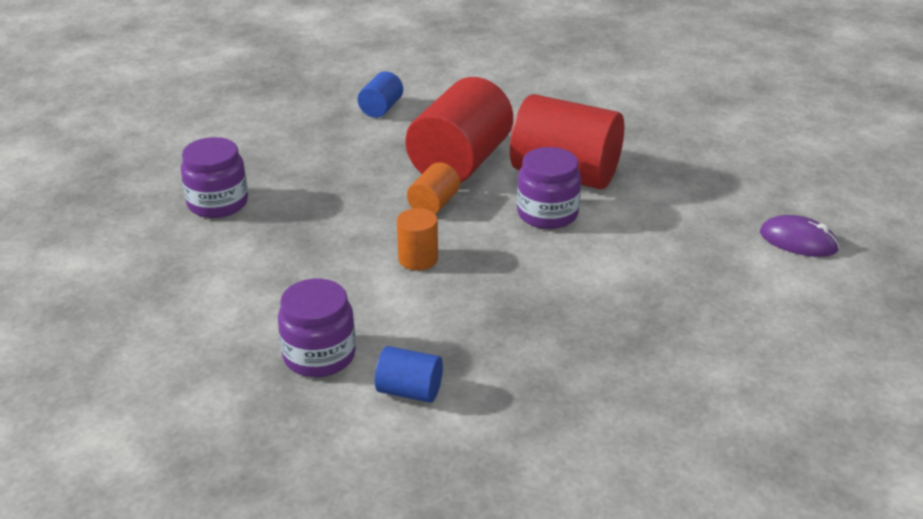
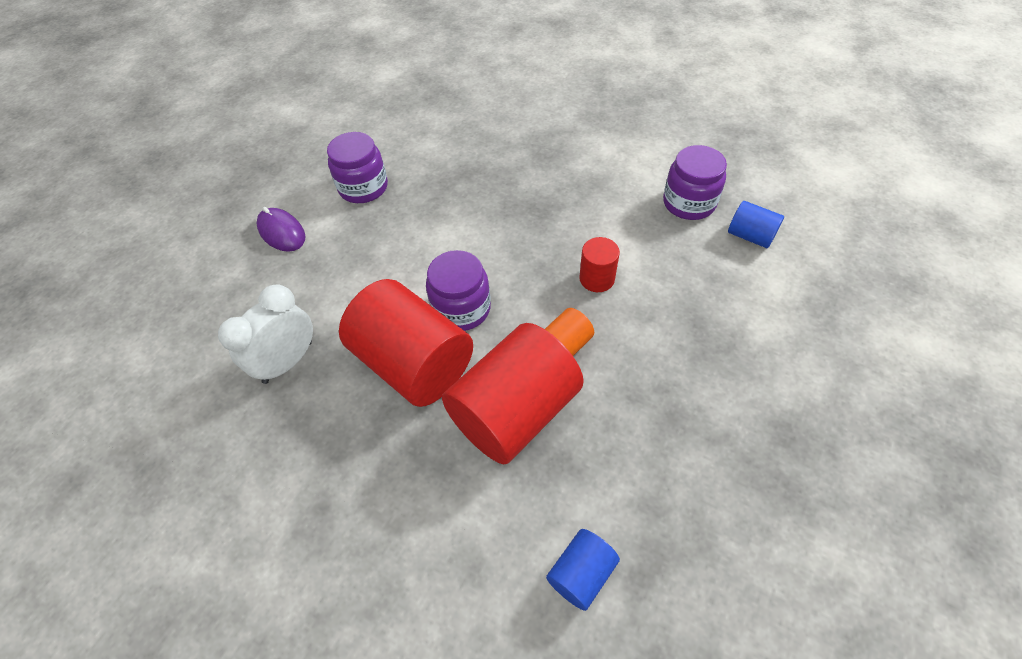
camera: 160 degrees left, 20 degrees up
(218, 203) = (794, 403): purple jar -> purple jar (363, 187)
(409, 391) = (629, 167): blue cylinder -> blue cylinder (750, 236)
(418, 259) = (597, 278): orange cylinder -> red cylinder
(676, 158) = (288, 362): none -> white clock

